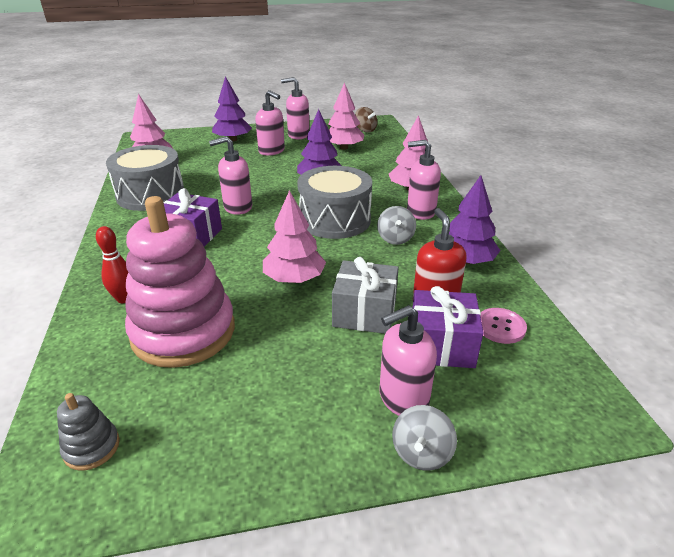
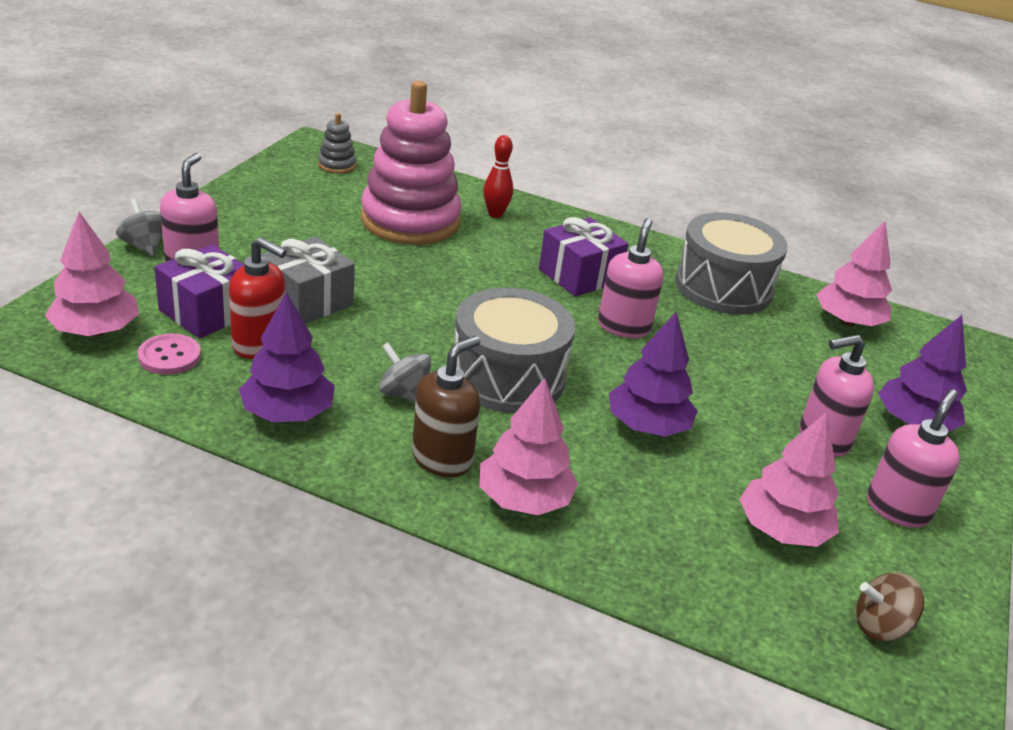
camera: 120 degrees right, 0 degrees up
(294, 279) = (415, 293): pink tree -> pink tree (96, 330)
(420, 212) = (442, 458): pink soap dispenser -> brown soap dispenser

